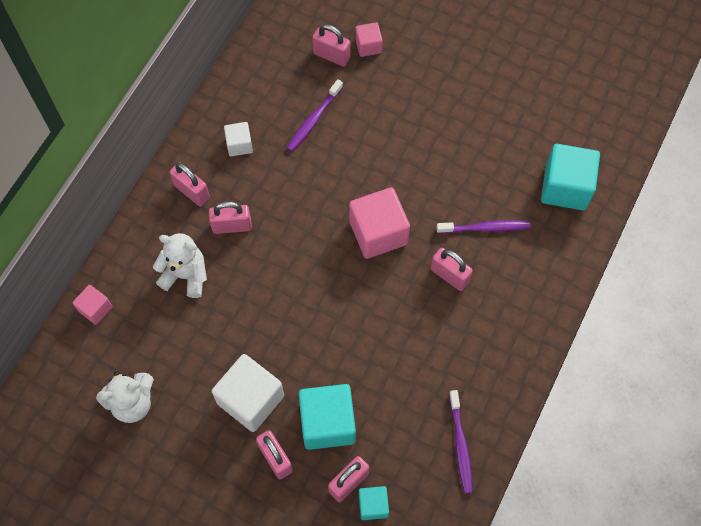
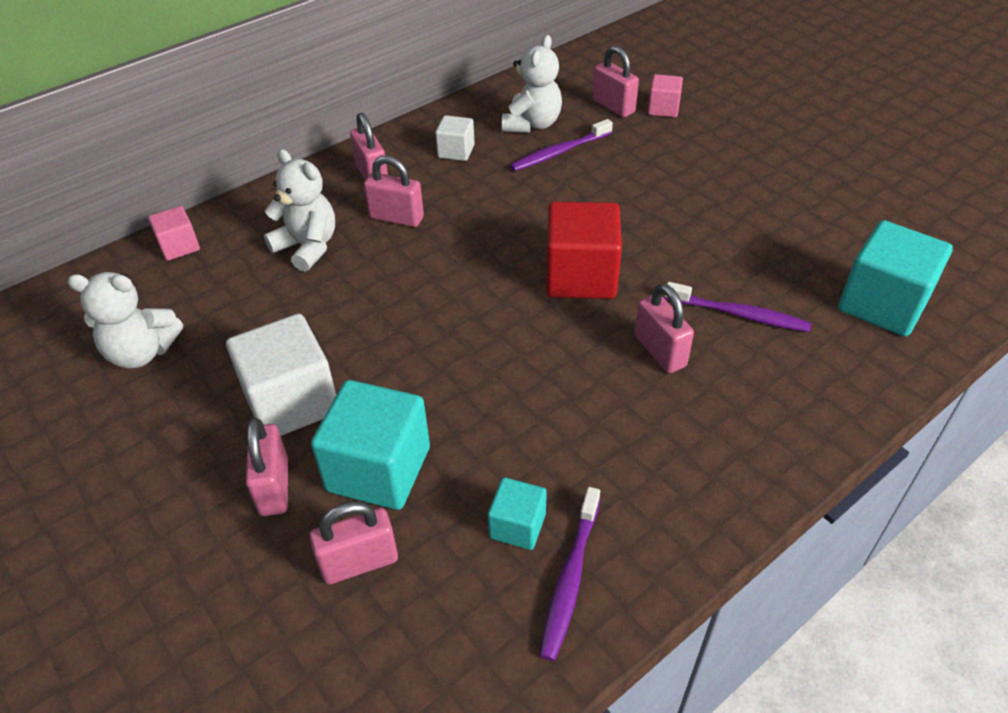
camera: 25 degrees right, 20 degrees down
(281, 96) = (532, 124): none -> white teddy bear
(373, 505) = (377, 613): turquoise cube -> turquoise cube (517, 526)
(378, 233) = (581, 276): pink cube -> red cube

